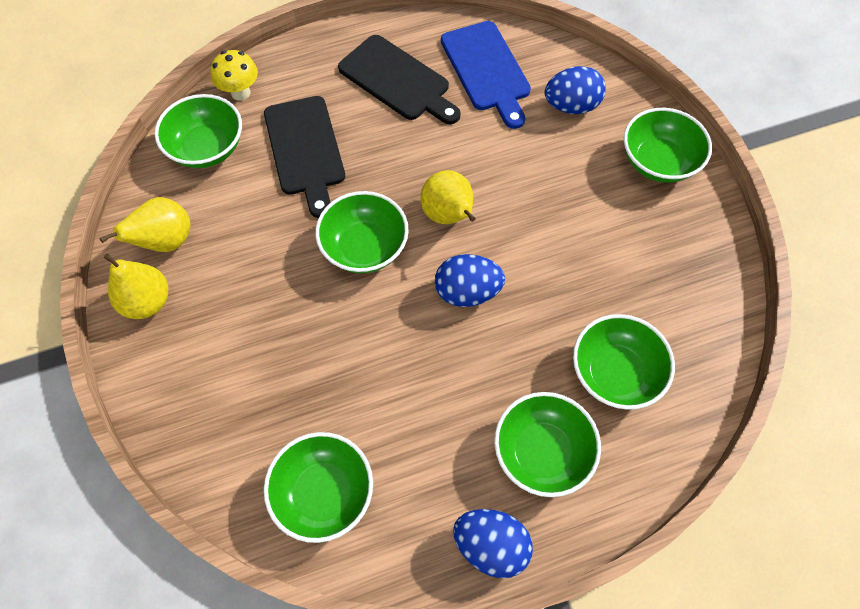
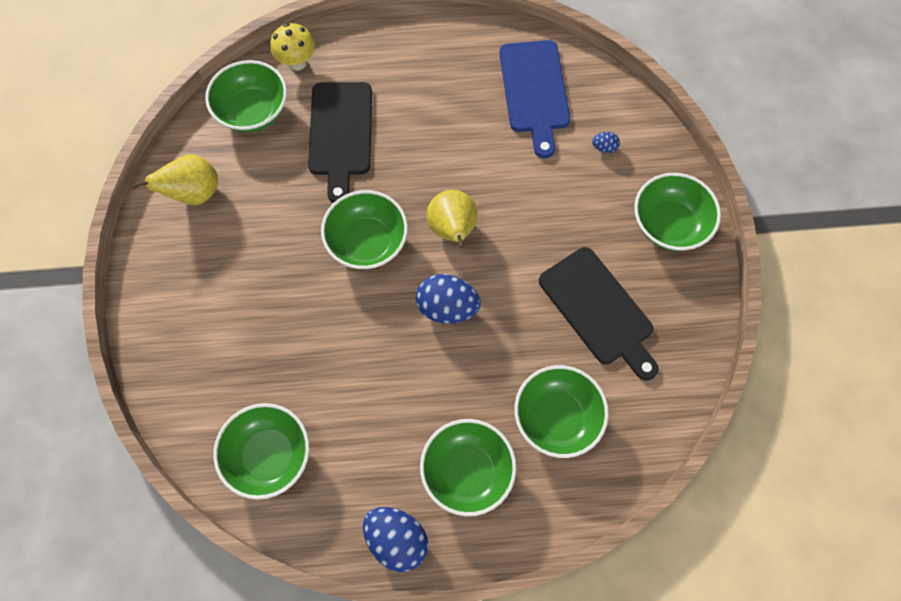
camera: 15 degrees right, 5 degrees up
(147, 302) = (164, 246): yellow pear -> none
(397, 80) = (446, 83): black cutting board -> black cutting board (598, 310)
(571, 106) = (604, 147): blue egg -> blue egg, size x0.46

